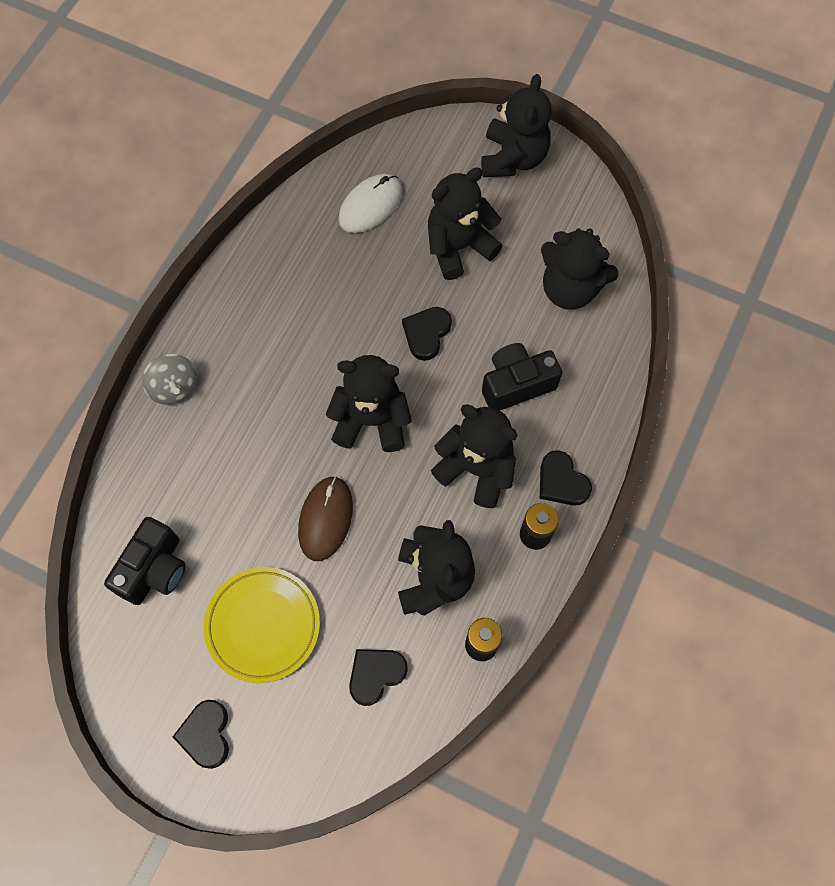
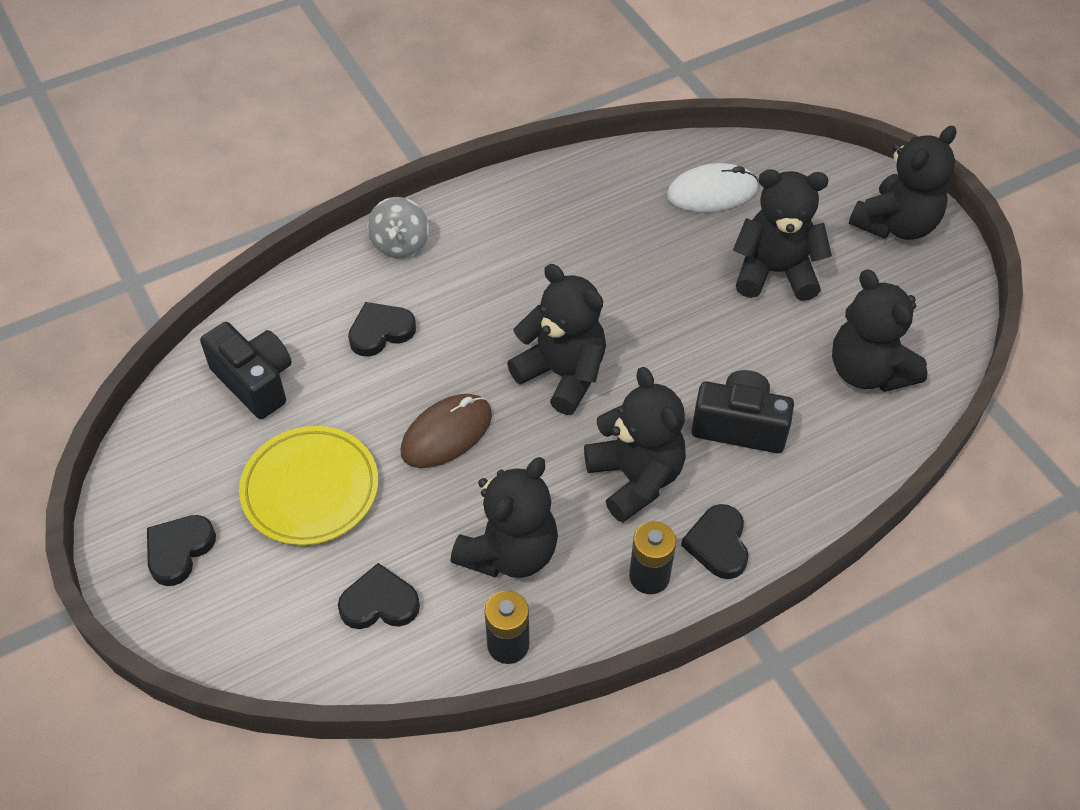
camera: 35 degrees right, 15 degrees down
(154, 569) = (255, 381): black camera -> black camera turned 105 degrees counterclockwise
(426, 334) = (680, 330): black heart -> black heart (380, 331)

